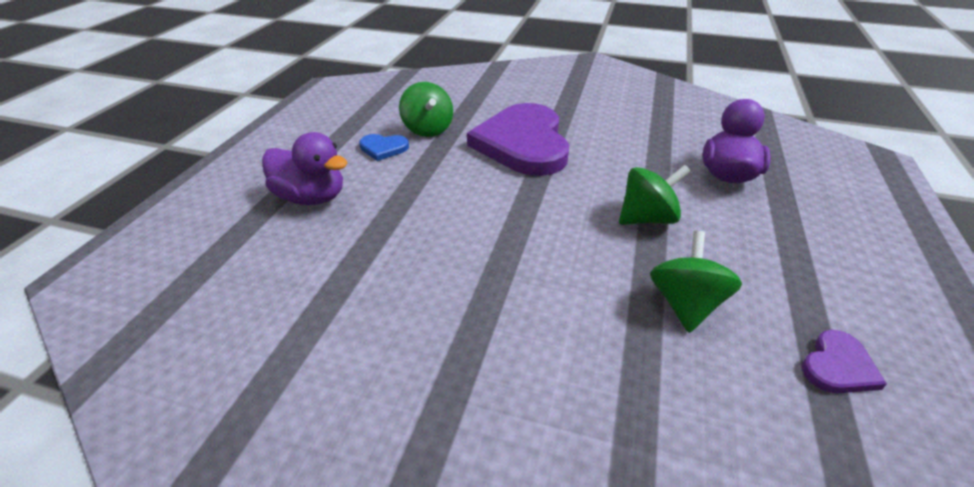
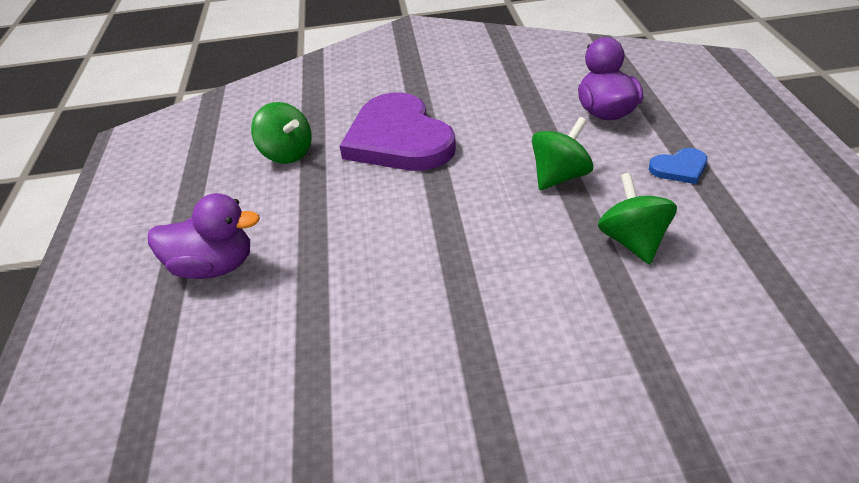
camera: 20 degrees left, 0 degrees up
(383, 148) = (252, 190): blue heart -> blue heart (679, 168)
(838, 366) = (769, 248): purple heart -> none

